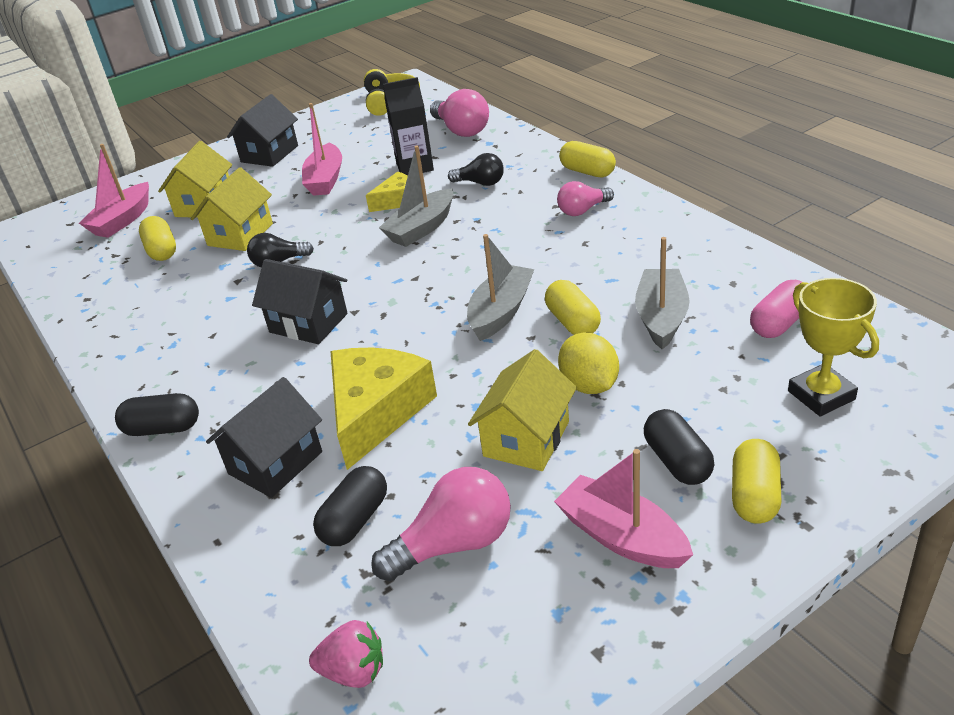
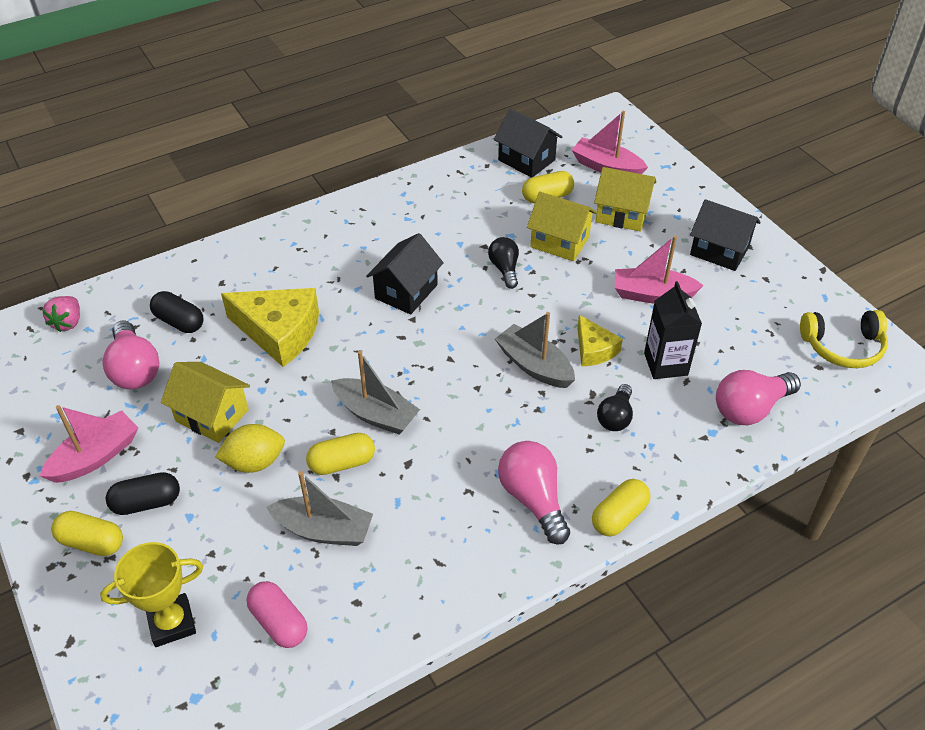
camera: 90 degrees right, 10 degrees up
(163, 428) = (310, 225): black capsule -> none
(275, 463) = (250, 281): black house -> black house (526, 160)
(582, 210) = (533, 499): pink light bulb -> pink light bulb, size x1.58

